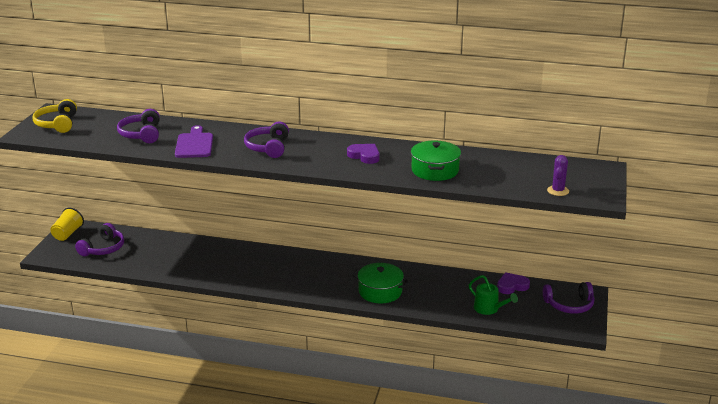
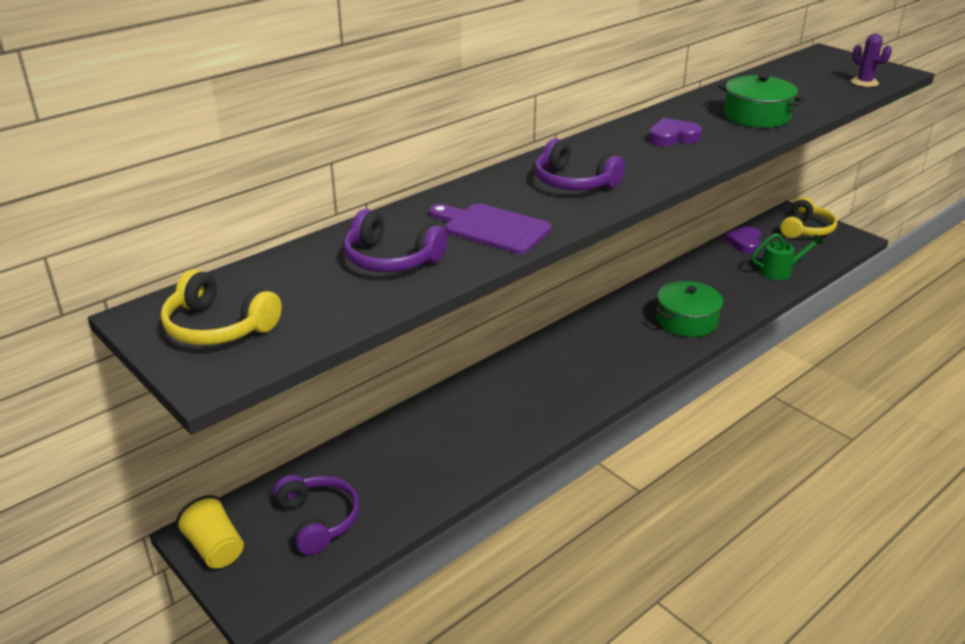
camera: 55 degrees left, 5 degrees up
(569, 305) = (806, 229): purple headphones -> yellow headphones

